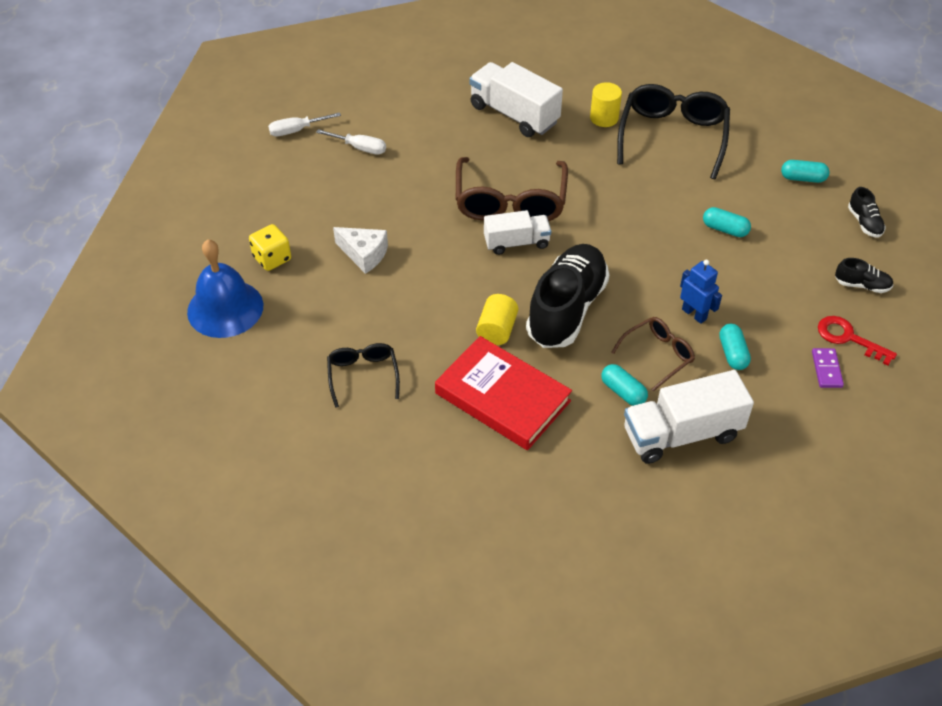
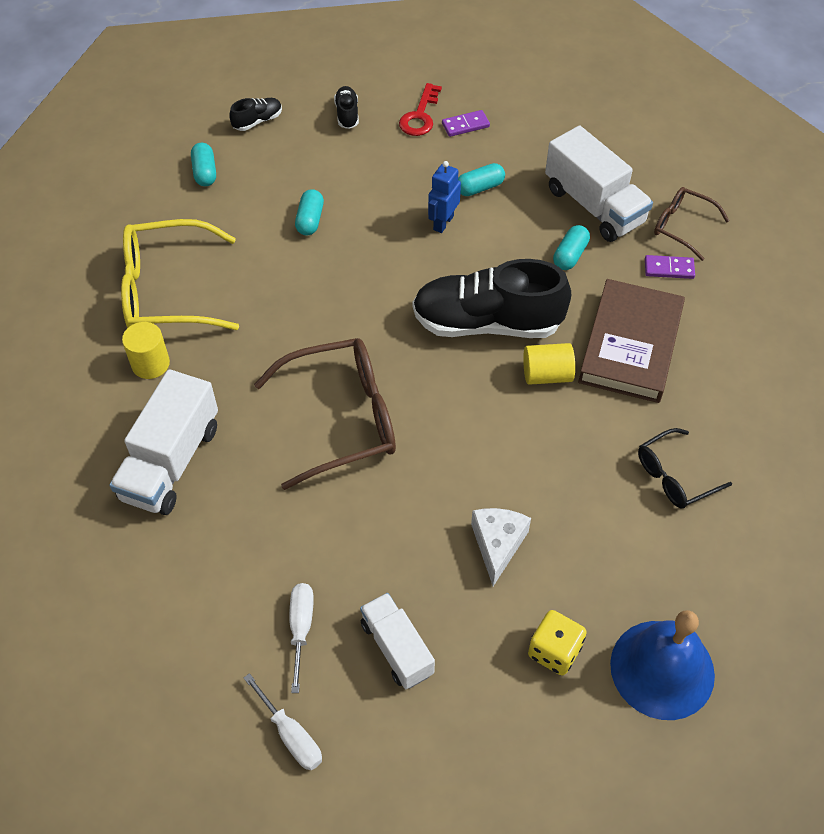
camera: 110 degrees left, 5 degrees up
(502, 397) = (630, 345): red book -> brown book
(516, 242) = (408, 393): white truck -> white truck (397, 648)
(579, 462) = (669, 268): none -> purple domino
(657, 355) = (511, 239): brown glasses -> brown glasses (682, 227)
(672, 137) = (168, 291): black glasses -> yellow glasses

